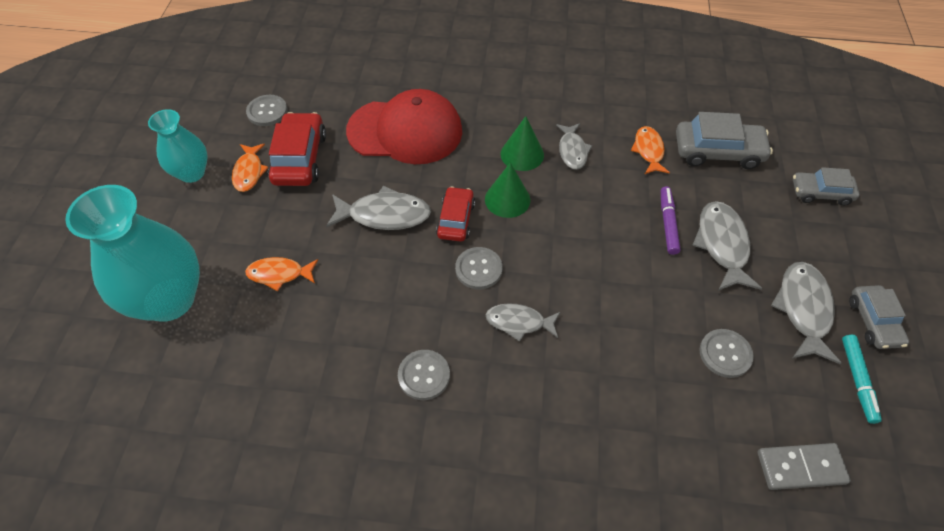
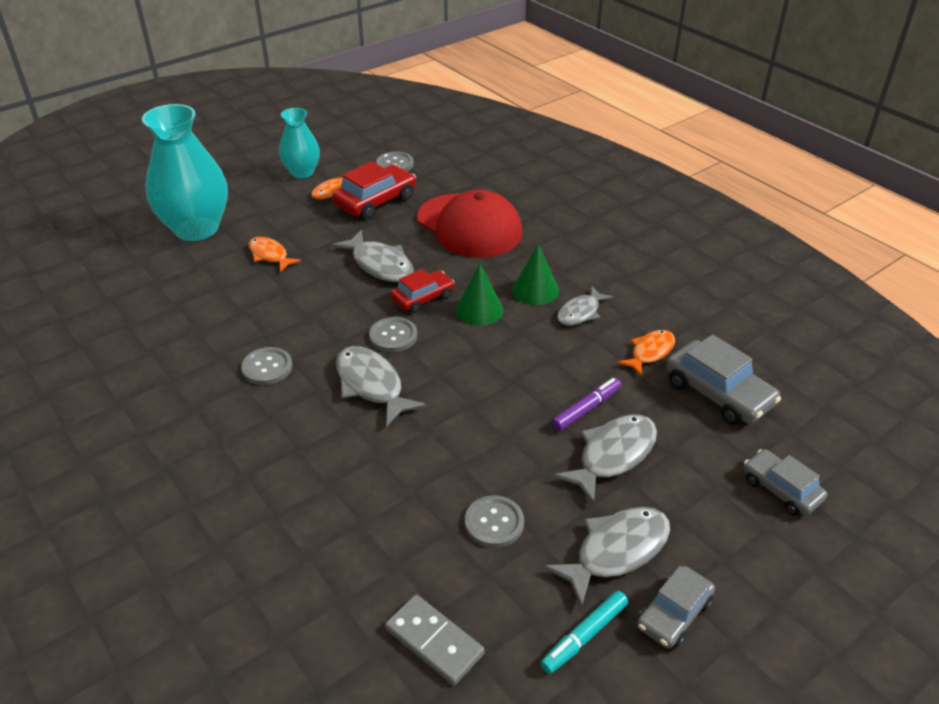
camera: 45 degrees right, 15 degrees down
(519, 322) = (371, 385): grey fish -> grey fish, size x1.53

